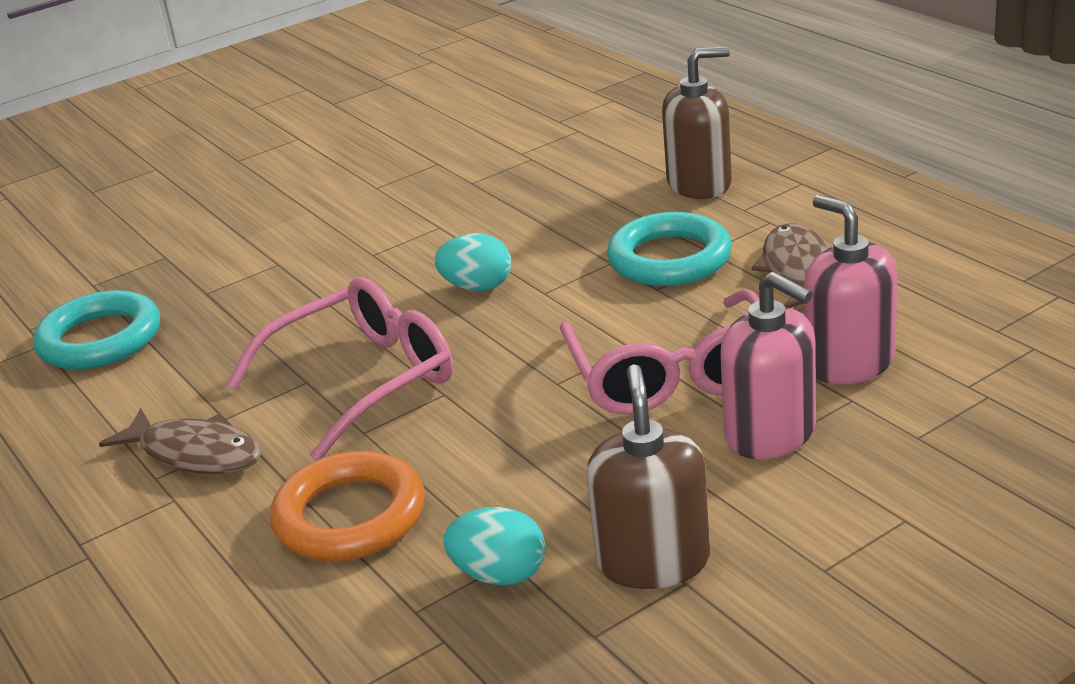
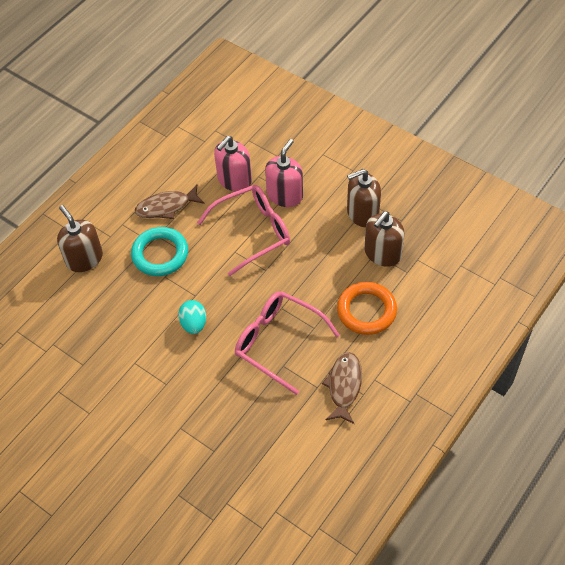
camera: 110 degrees left, 25 degrees up
(100, 339) = (266, 481): turquoise ring -> none
(500, 575) = (382, 253): turquoise egg -> brown soap dispenser

